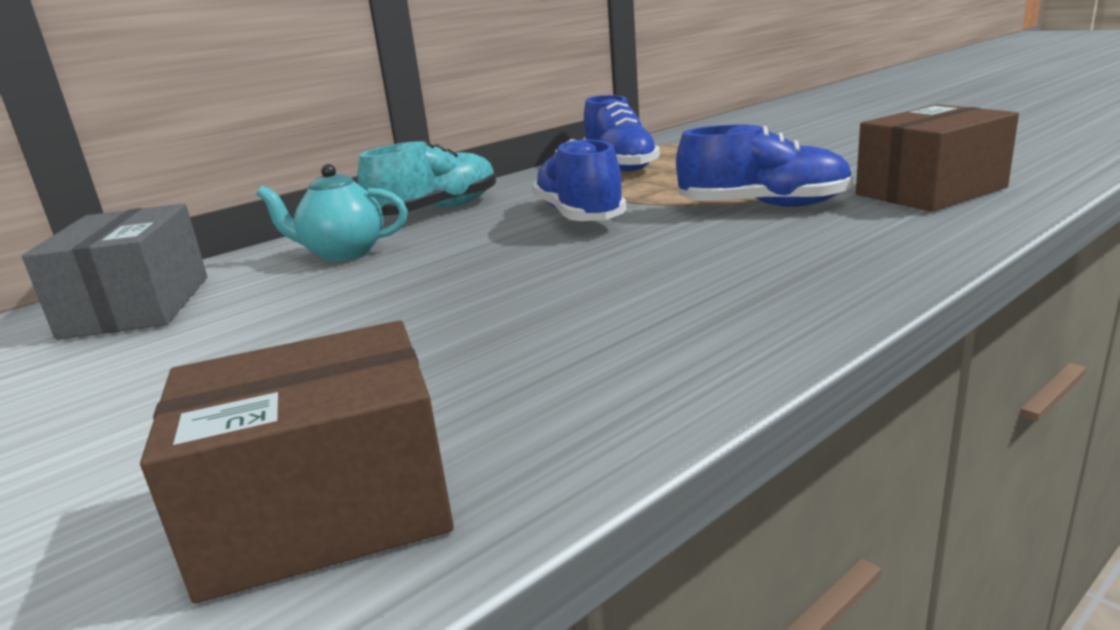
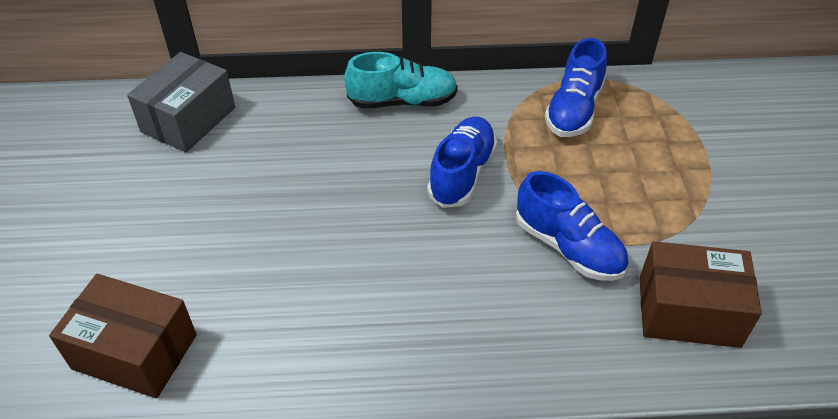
camera: 35 degrees right, 25 degrees up
(343, 253) = (310, 127): turquoise teapot -> none

